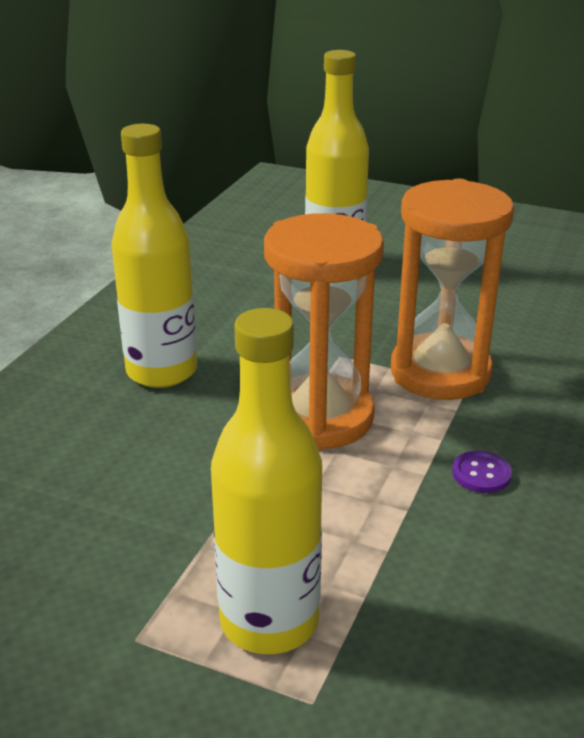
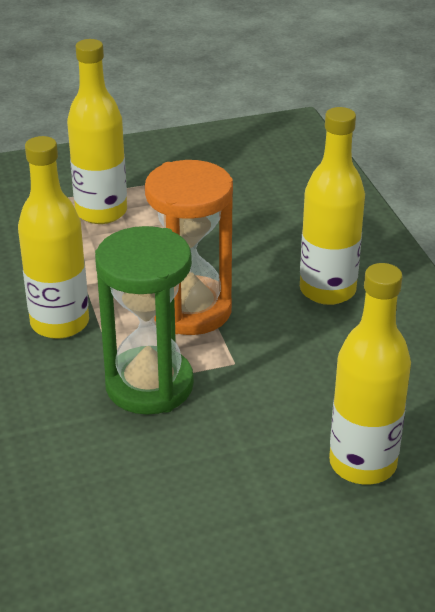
camera: 140 degrees right, 5 degrees up
(440, 373) = (149, 385): orange hourglass -> green hourglass
(481, 474) = (60, 323): purple button -> yellow bottle

